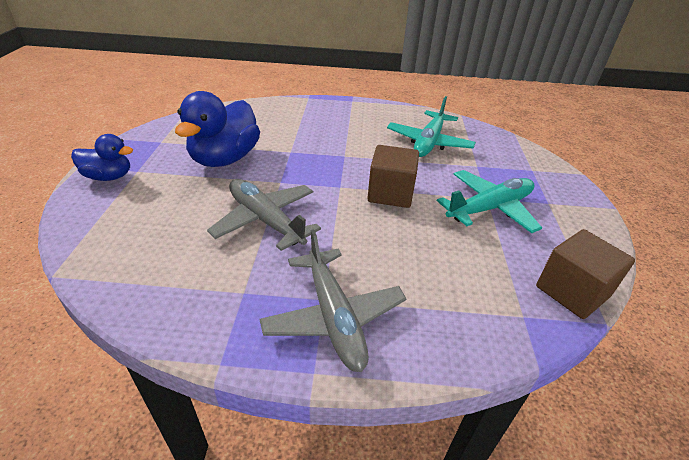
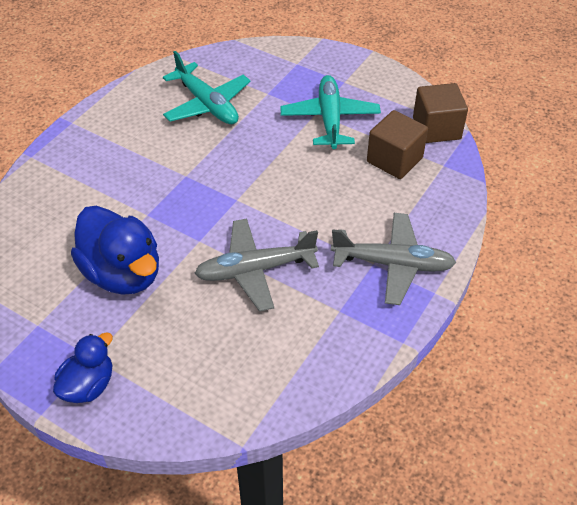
camera: 60 degrees left, 10 degrees up
(390, 193) = (270, 169): brown cube -> brown cube (394, 160)

